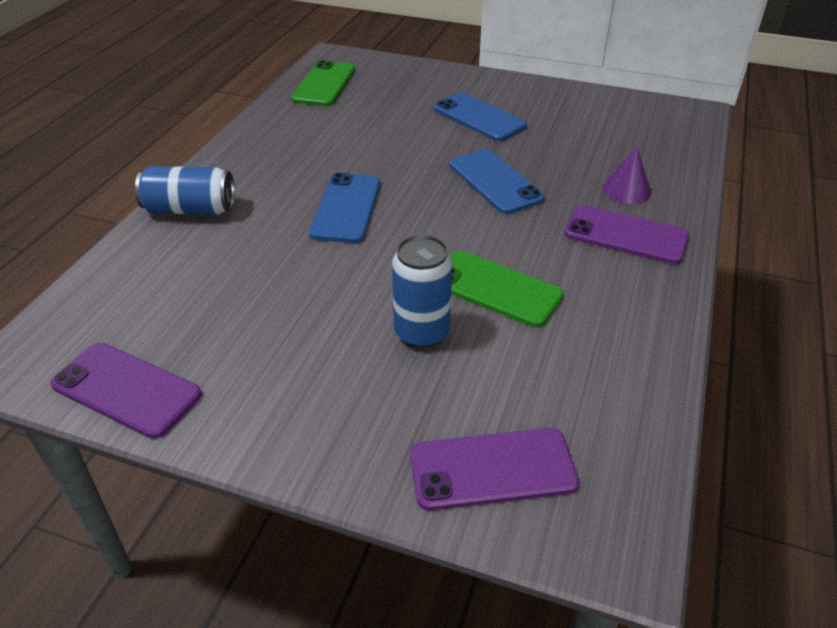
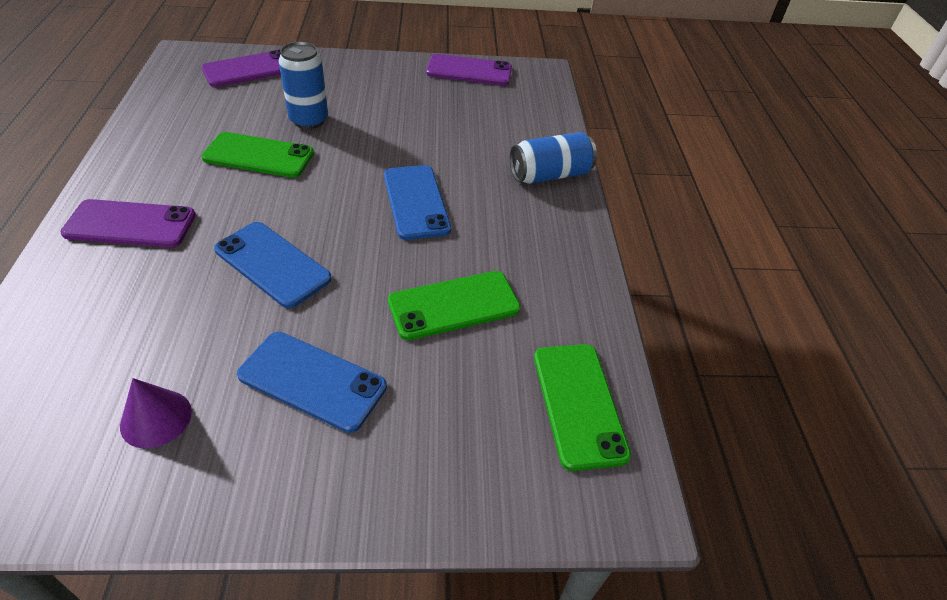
camera: 155 degrees right, 5 degrees up
(365, 135) = (454, 305): none -> green phone
(627, 190) = (111, 284): purple cone -> purple cone (156, 418)

